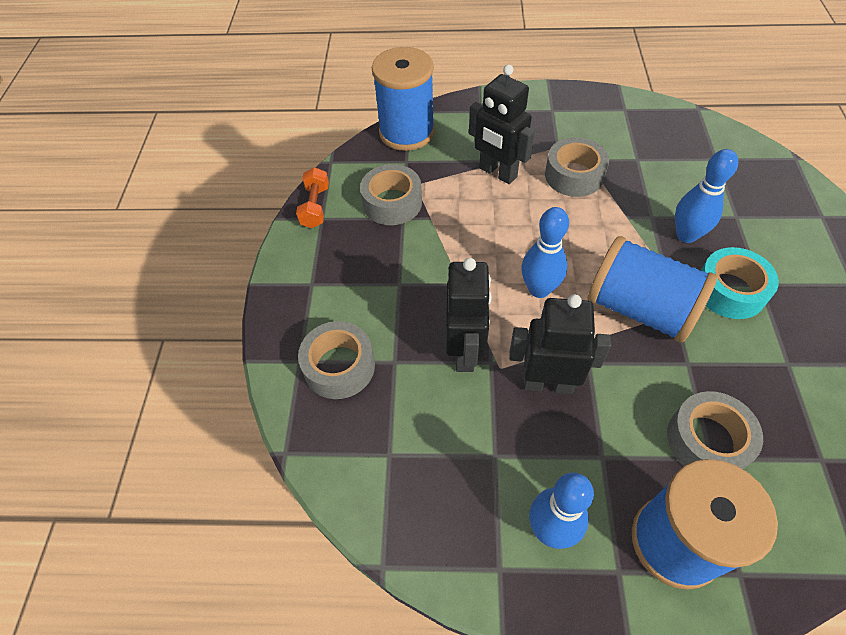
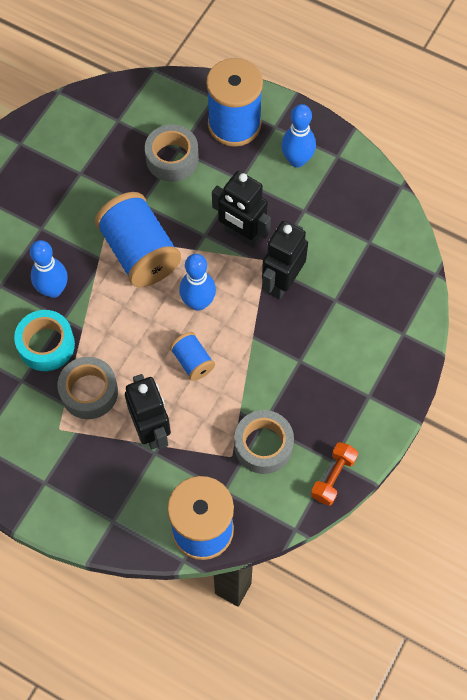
camera: 155 degrees left, 10 degrees up
(339, 366) = (376, 315): grey tape -> none
(503, 236) = (192, 362): none -> blue spool
(729, 290) = (66, 234): turquoise tape -> turquoise tape (46, 345)

